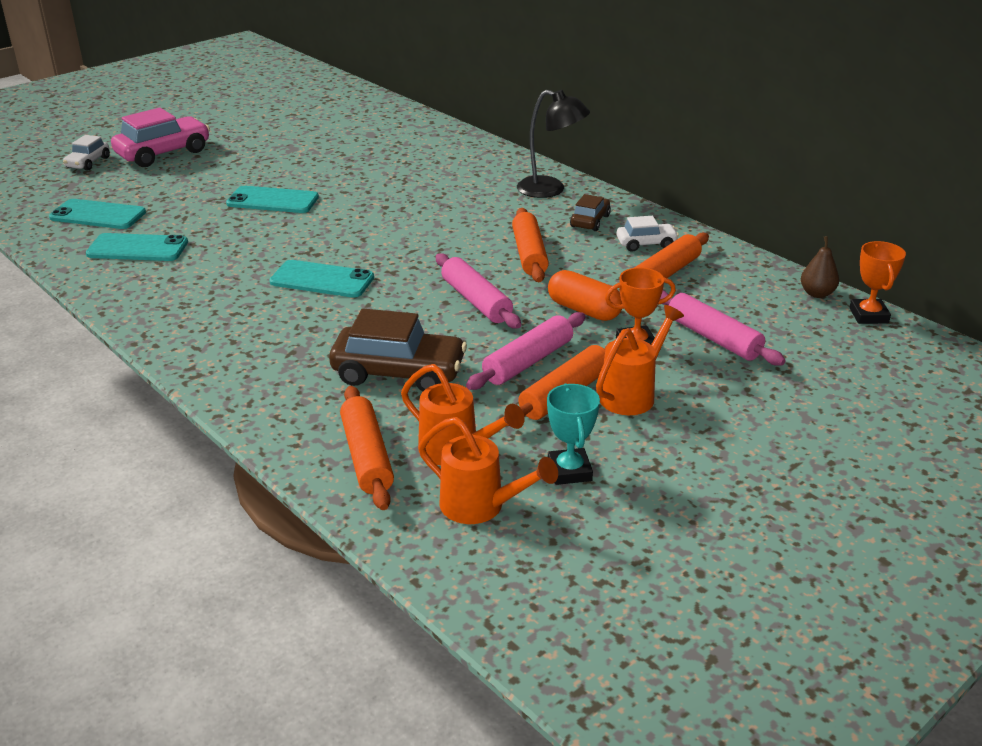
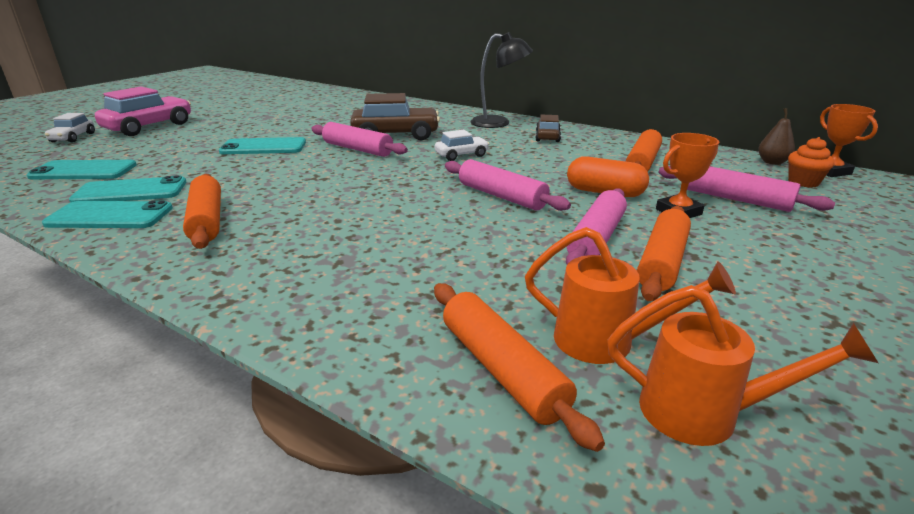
camera: 15 degrees left, 5 degrees down
(322, 280) = (339, 196): turquoise phone -> turquoise phone (110, 216)
(367, 216) = (357, 149): none -> pink rolling pin
(399, 373) = (472, 266): brown car -> brown car (396, 135)
(529, 254) = (519, 160): orange rolling pin -> orange rolling pin (207, 220)
(569, 471) = (756, 343): turquoise trophy -> none
(632, 394) = (725, 253): orange watering can -> none
(646, 244) = (606, 146): white car -> white car (461, 155)
(816, 326) = (803, 182): none -> orange cupcake

